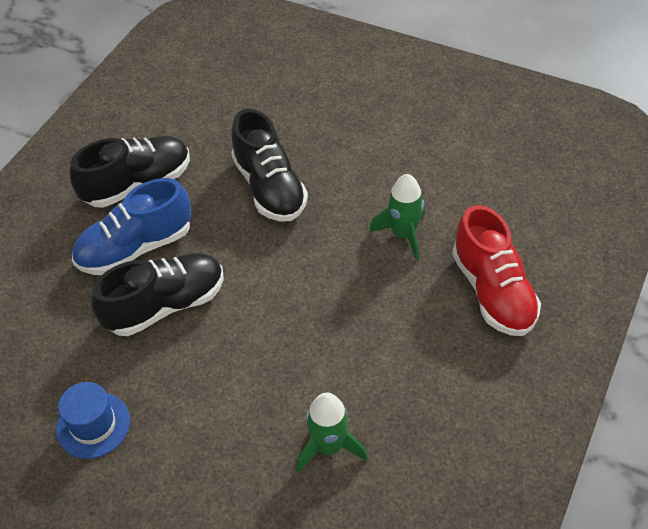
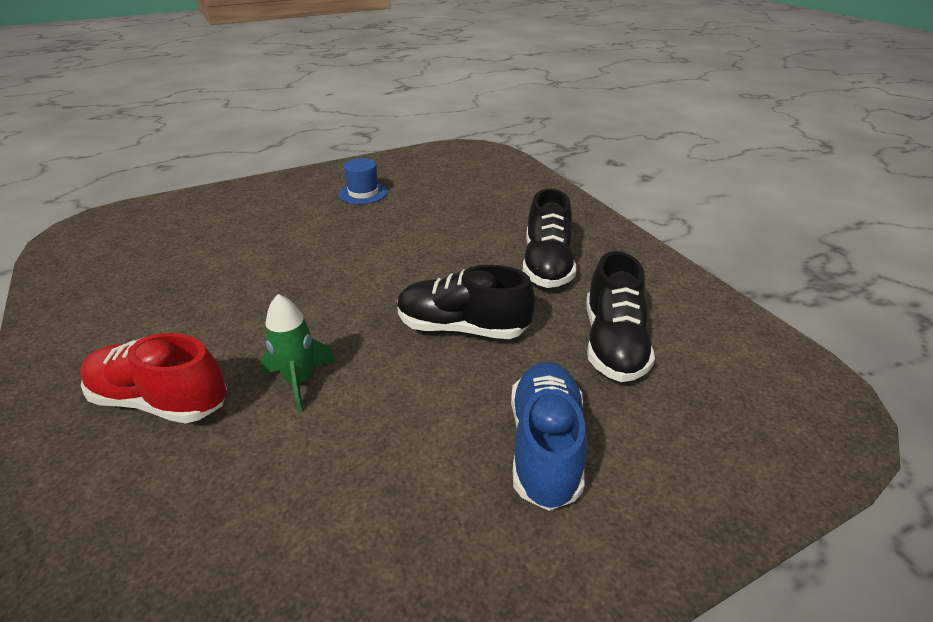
camera: 125 degrees right, 15 degrees down
(135, 248) = (477, 243): blue shoe -> blue shoe (545, 447)
(165, 305) = (410, 238): black shoe -> black shoe (613, 344)
(328, 447) = (216, 253): green rocket -> none

